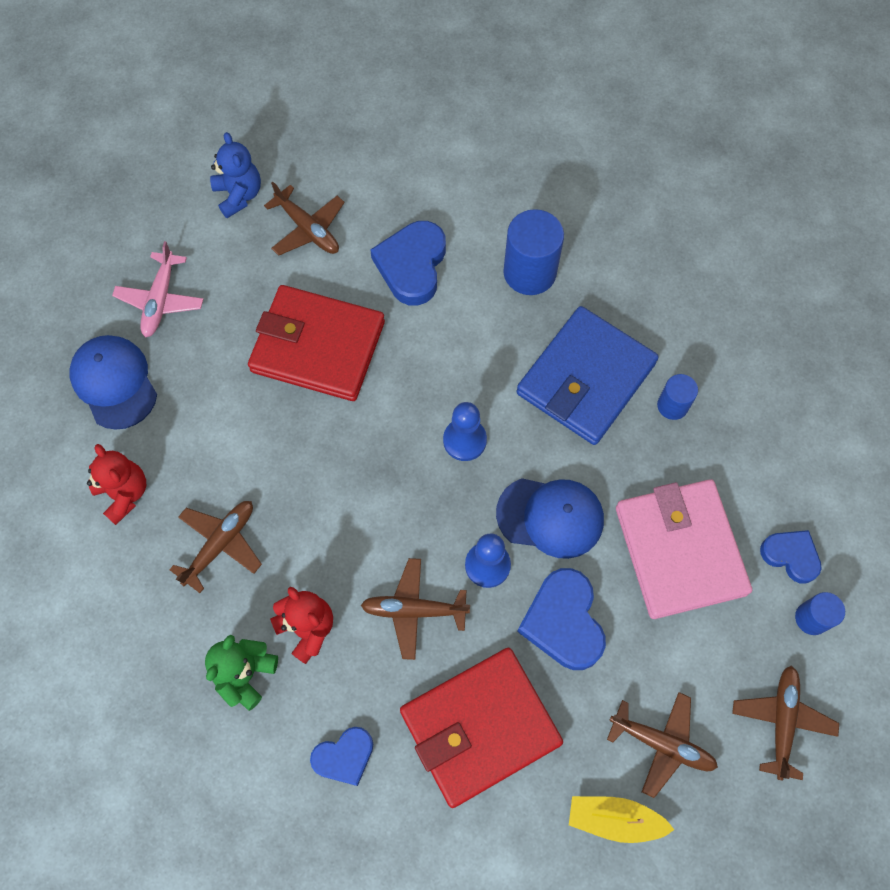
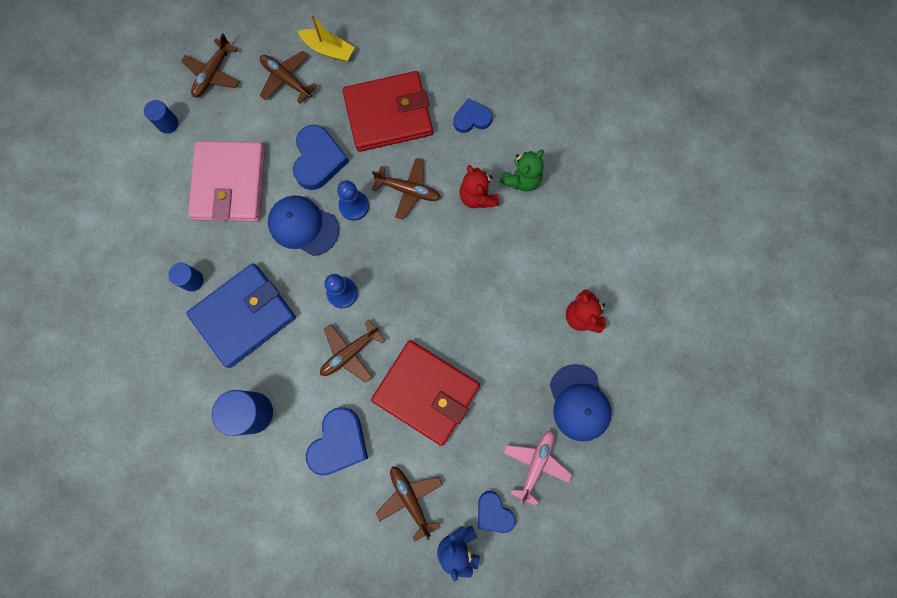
camera: 165 degrees left, 10 degrees up
(220, 544) = (522, 264): brown plane -> brown plane (350, 353)
(790, 556) = (162, 162): blue heart -> blue heart (493, 513)

